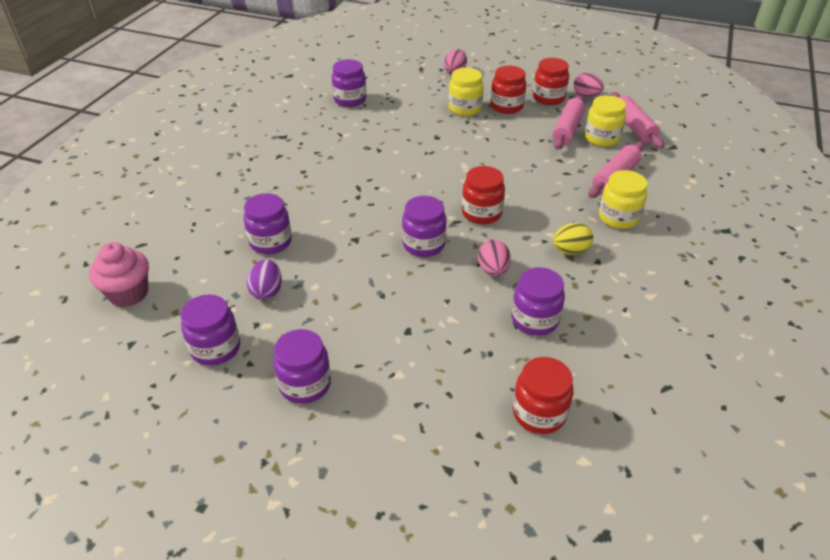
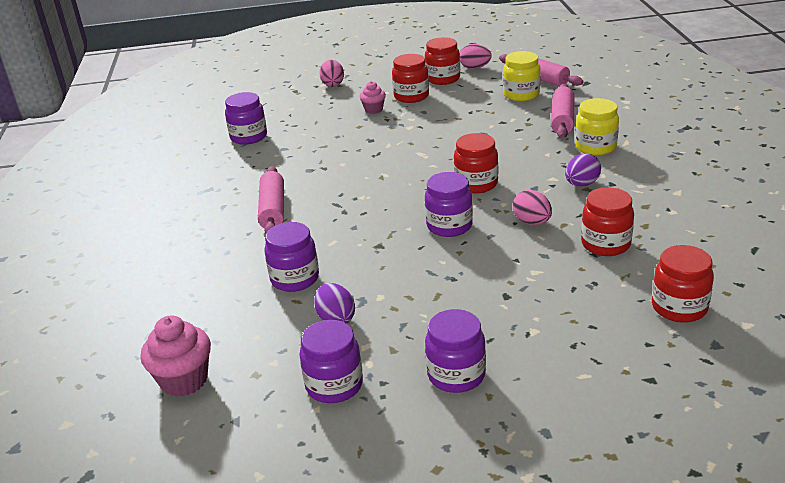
camera: 25 degrees left, 10 degrees down
(465, 108) = (373, 110): yellow jar -> pink cupcake
(534, 320) = (605, 244): purple jar -> red jar
(567, 129) = (485, 97): pink rolling pin -> pink rolling pin (273, 210)
(570, 250) = (581, 184): yellow egg -> purple egg

